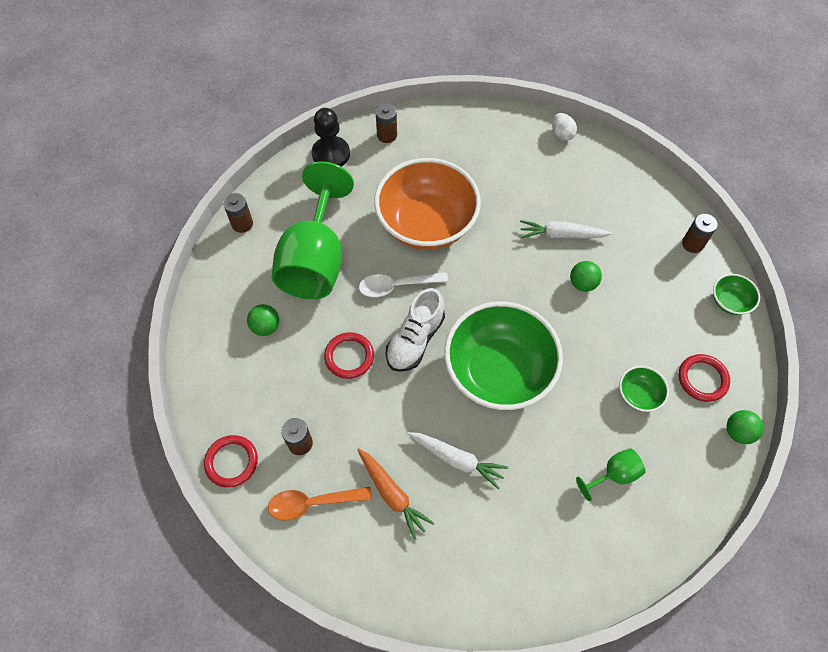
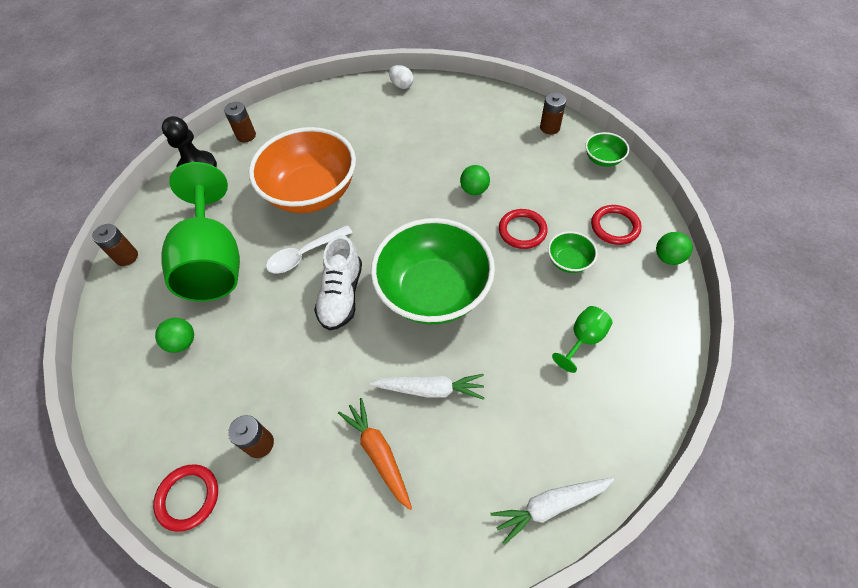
camera: 20 degrees left, 5 degrees down
(313, 503) = (297, 501): orange spoon -> none
(349, 357) = (281, 336): red ring -> red ring (522, 231)
(392, 494) = (378, 453): orange carrot -> orange carrot turned 150 degrees counterclockwise
(561, 235) = (437, 159): white carrot -> white carrot (550, 506)

